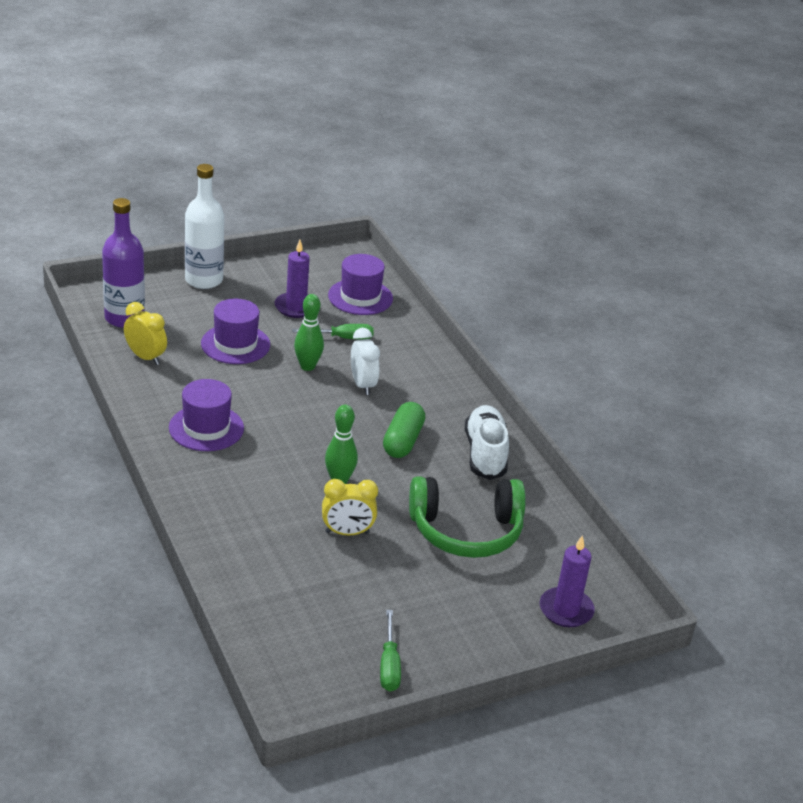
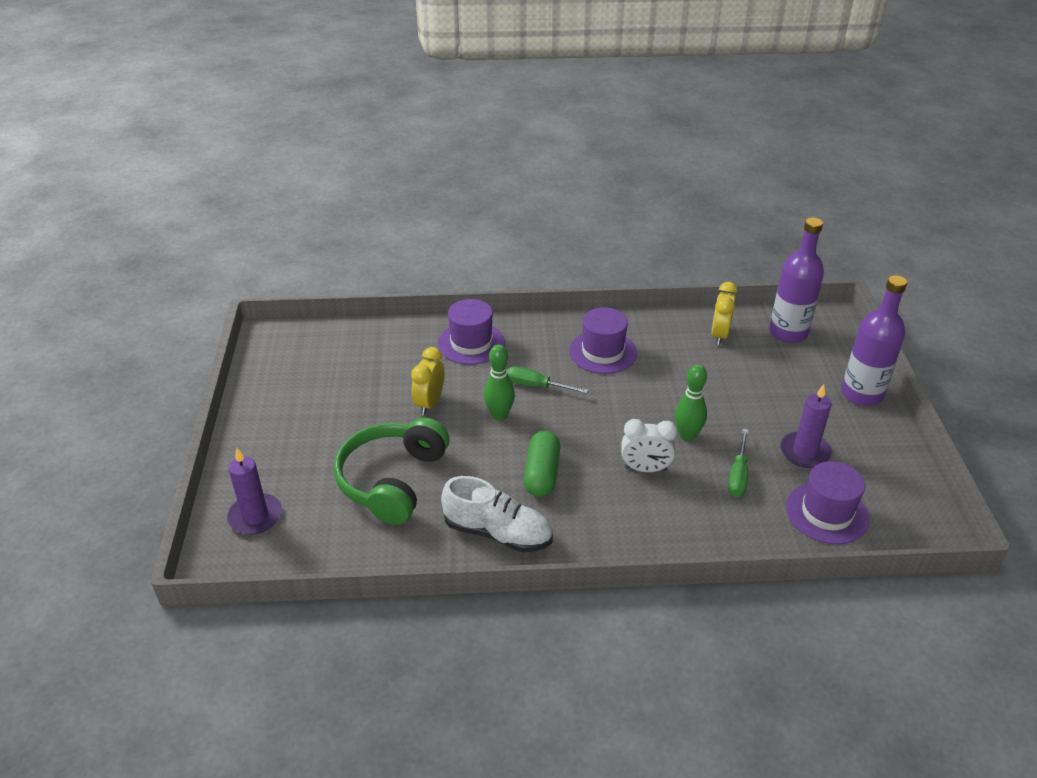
camera: 115 degrees right, 5 degrees up
(145, 357) = (719, 335): yellow clock -> yellow clock turned 135 degrees clockwise
(204, 280) = (861, 394): white bottle -> purple bottle
(235, 344) = (735, 393): purple hat -> purple hat (471, 343)
(389, 665) = (273, 389): green screwdriver -> green screwdriver (536, 386)
(402, 441) = (542, 474): green capsule -> green capsule turned 60 degrees clockwise

